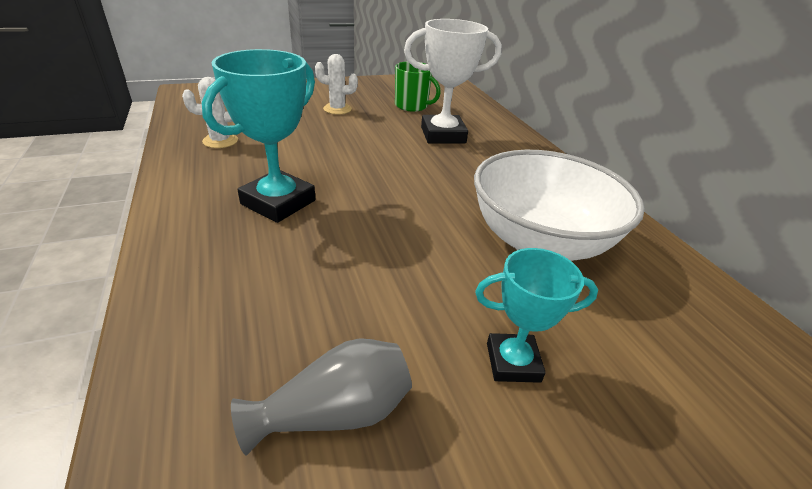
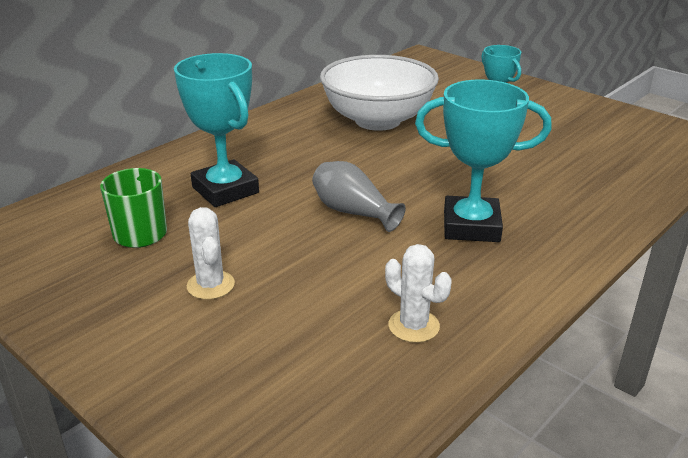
camera: 115 degrees left, 5 degrees down
(335, 413) = (585, 143): grey vase -> grey vase (353, 212)
(443, 135) = (225, 190): white trophy -> turquoise trophy

